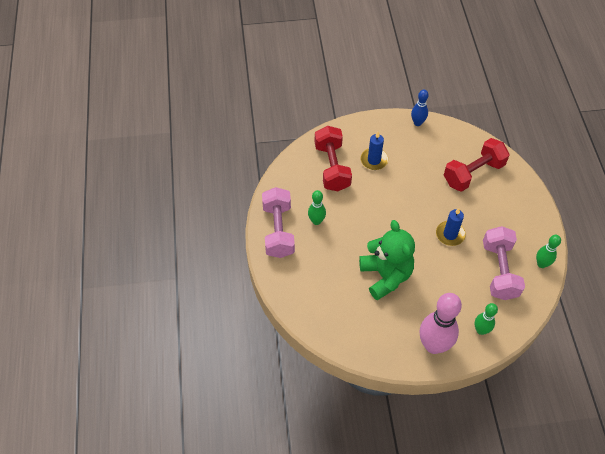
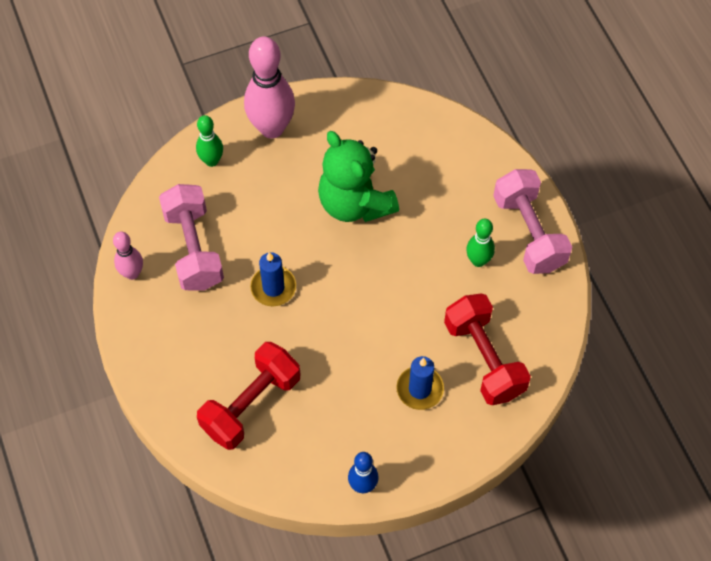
camera: 165 degrees right, 5 degrees up
(541, 264) = (132, 273): green bowling pin -> pink bowling pin

